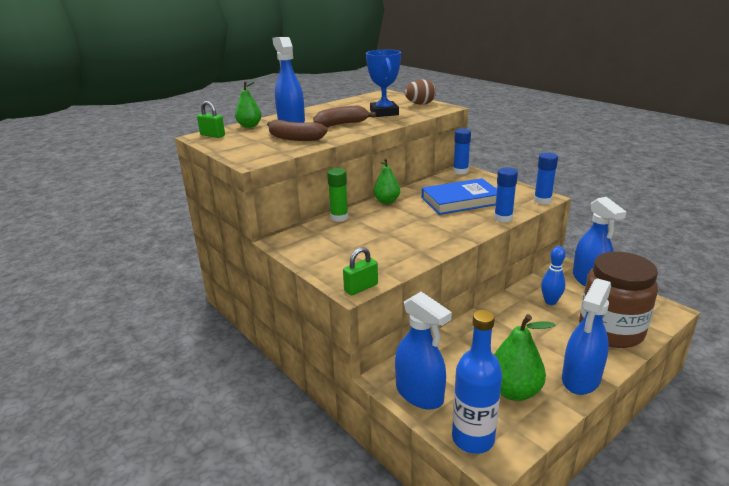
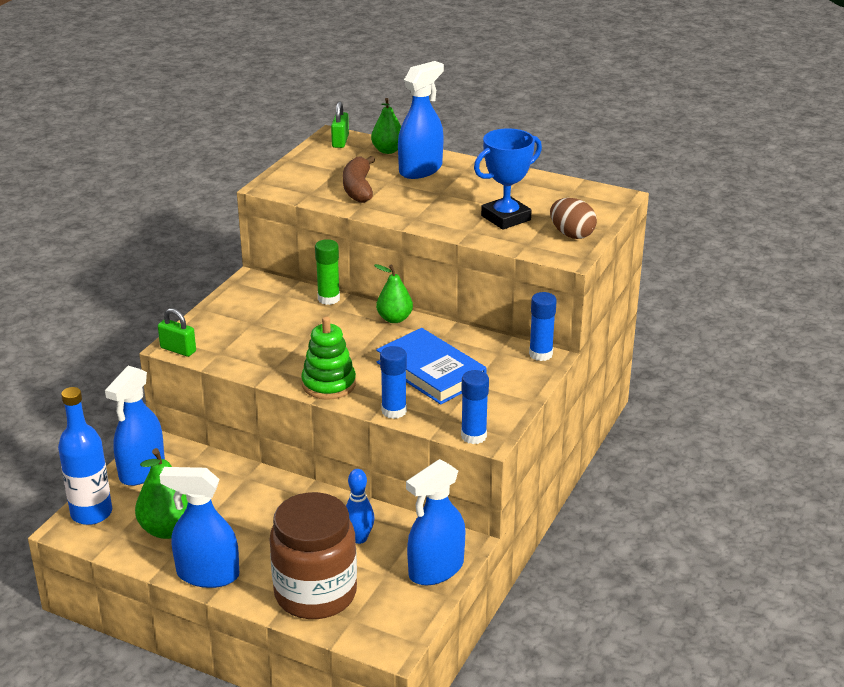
camera: 65 degrees right, 5 degrees up
(341, 125) = (431, 202): brown banana -> none
(456, 234) = (328, 384): none -> green stacking toy

